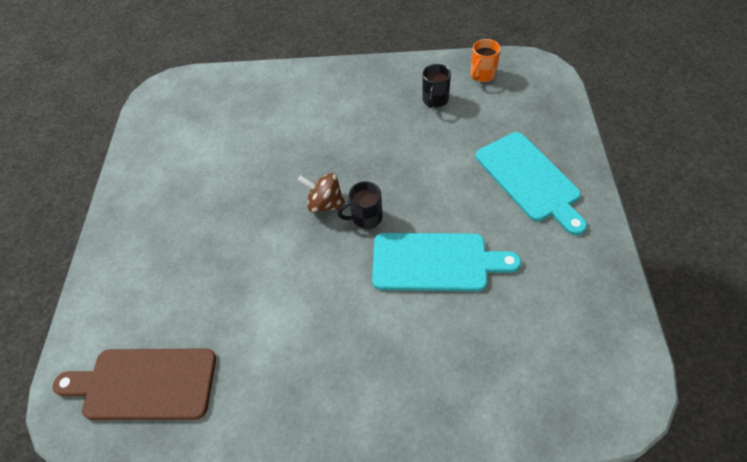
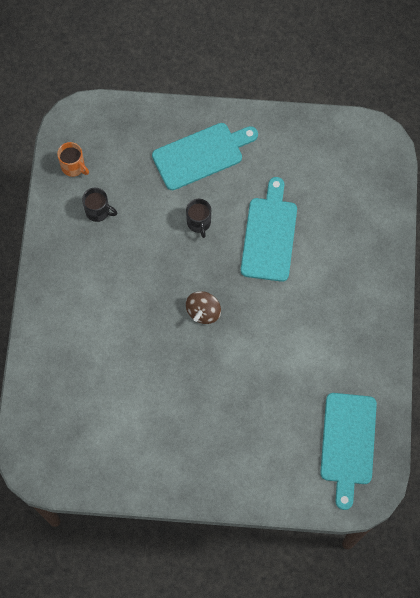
camera: 90 degrees left, 15 degrees up
(144, 384) = (348, 443): brown cutting board -> turquoise cutting board
(366, 217) = (221, 281): black mug -> black mug (199, 223)

